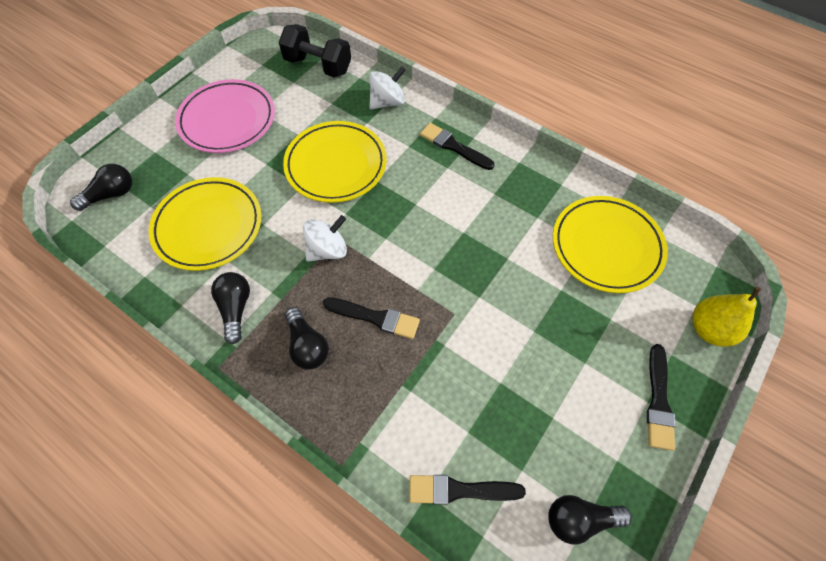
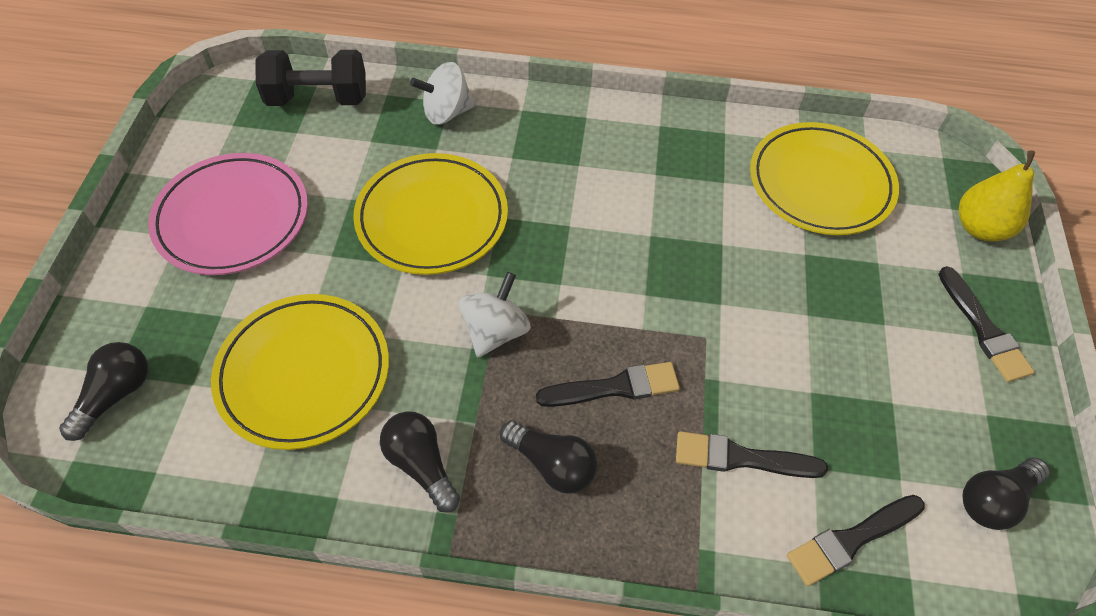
camera: 30 degrees left, 5 degrees down
(387, 102) = (446, 112): white spinning top -> white spinning top turned 135 degrees counterclockwise
(453, 146) = (569, 136): black brush -> black brush (741, 458)

